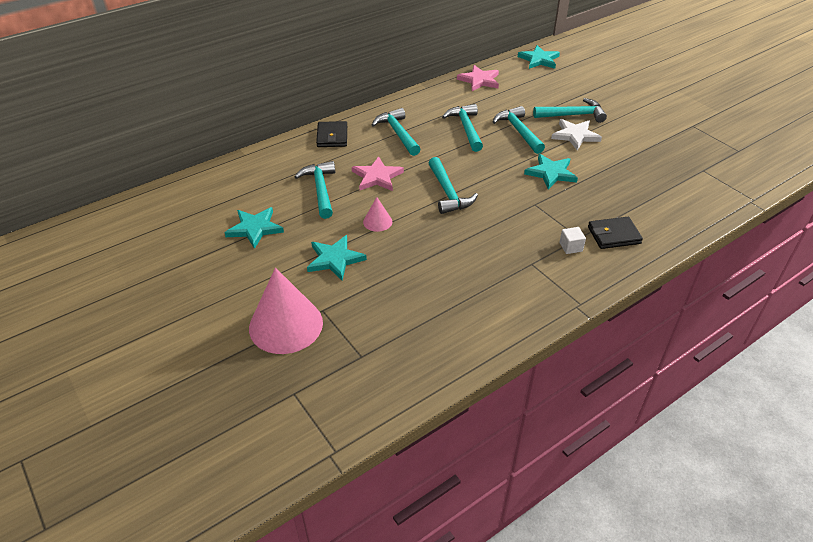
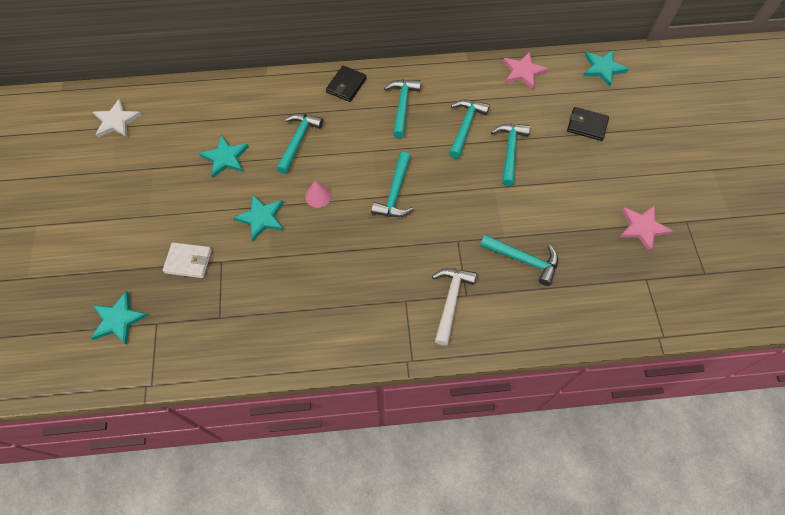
camera: 30 degrees right, 20 degrees up
(286, 325) = (188, 261): pink cone -> white wallet
(377, 177) = (351, 148): pink star -> pink star (642, 227)
(551, 173) = (499, 214): turquoise star -> turquoise star (118, 319)
(570, 247) = (451, 301): white cube -> white hammer
(573, 115) = (576, 154): turquoise hammer -> turquoise hammer (523, 260)
(575, 135) = (558, 180): white star -> white star (116, 121)
(613, 235) = (497, 308): black wallet -> black wallet (586, 125)

